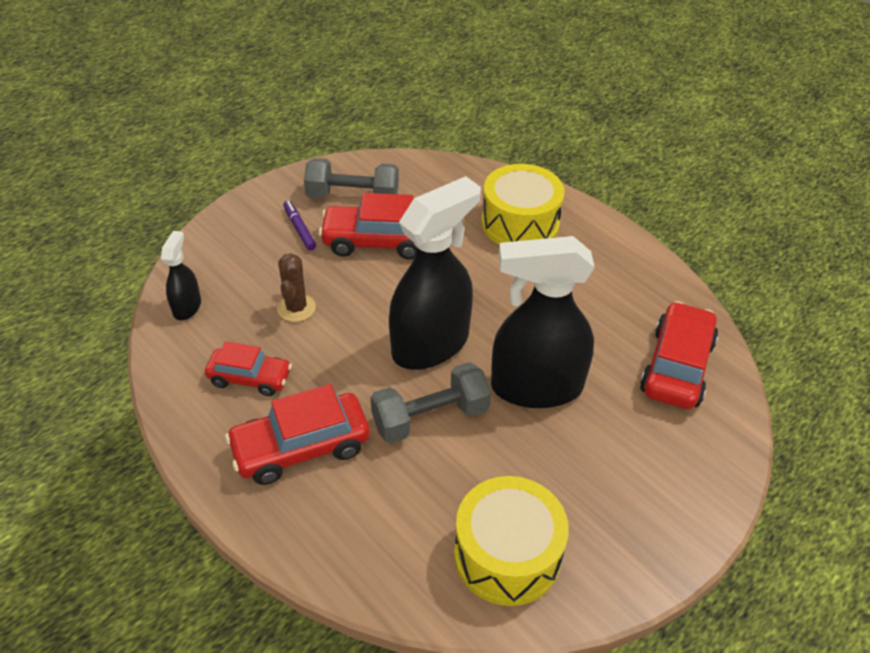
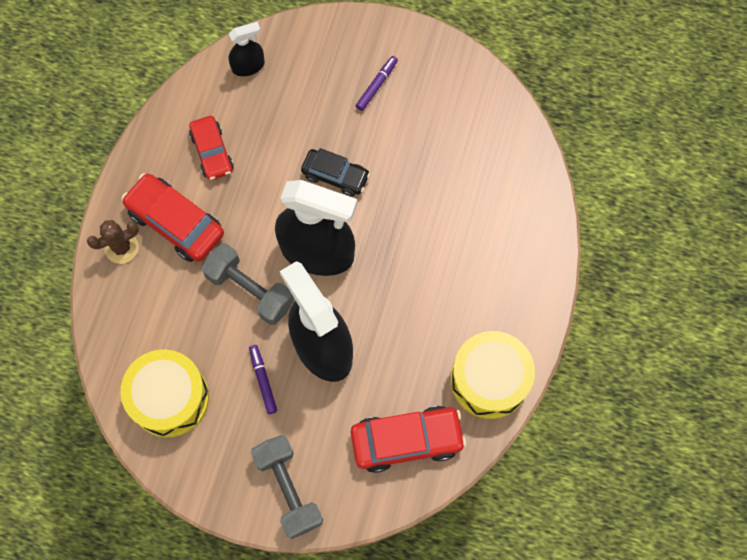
camera: 60 degrees right, 25 degrees up
(296, 308) = (294, 138): brown cactus -> brown cactus (121, 247)
(353, 197) = (440, 100): grey dumbbell -> grey dumbbell (288, 489)
(363, 296) = (335, 176): none -> black car
(377, 241) = (401, 150): red car -> none
(520, 223) = (497, 245): yellow drum -> yellow drum (489, 380)
(541, 454) = (263, 380): none -> purple marker

